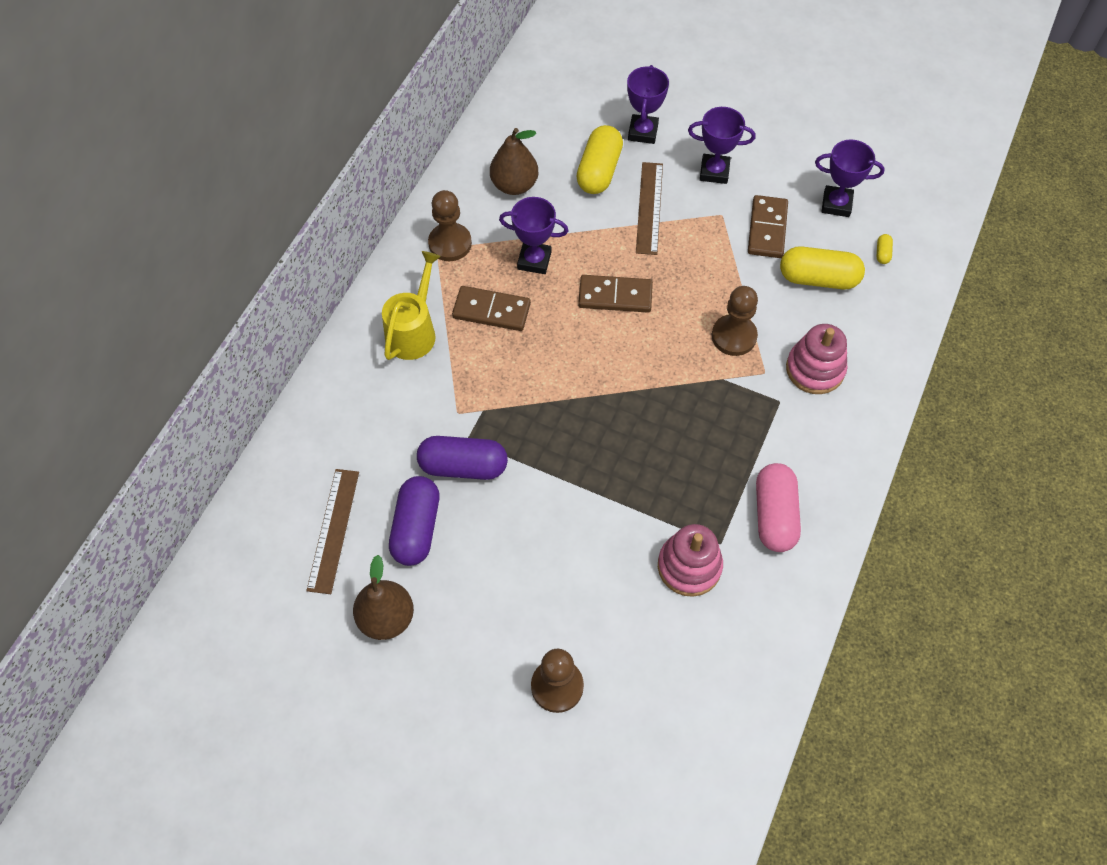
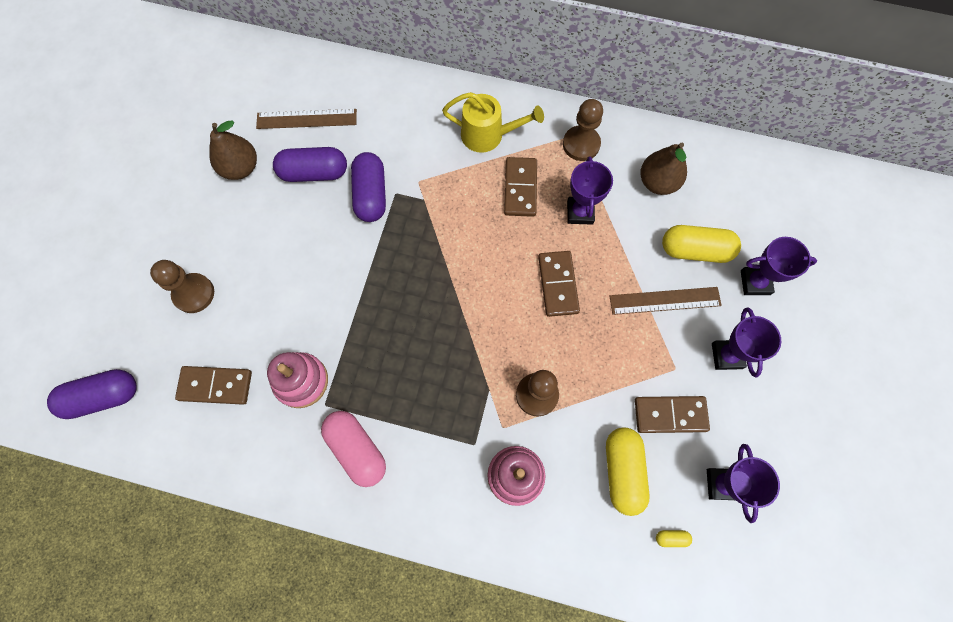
camera: 80 degrees right, 10 degrees up
(679, 805) = (103, 397): none -> purple capsule
(682, 664) = (215, 385): none -> brown domino
(774, 515) = (357, 449): pink capsule -> pink capsule turned 60 degrees clockwise

